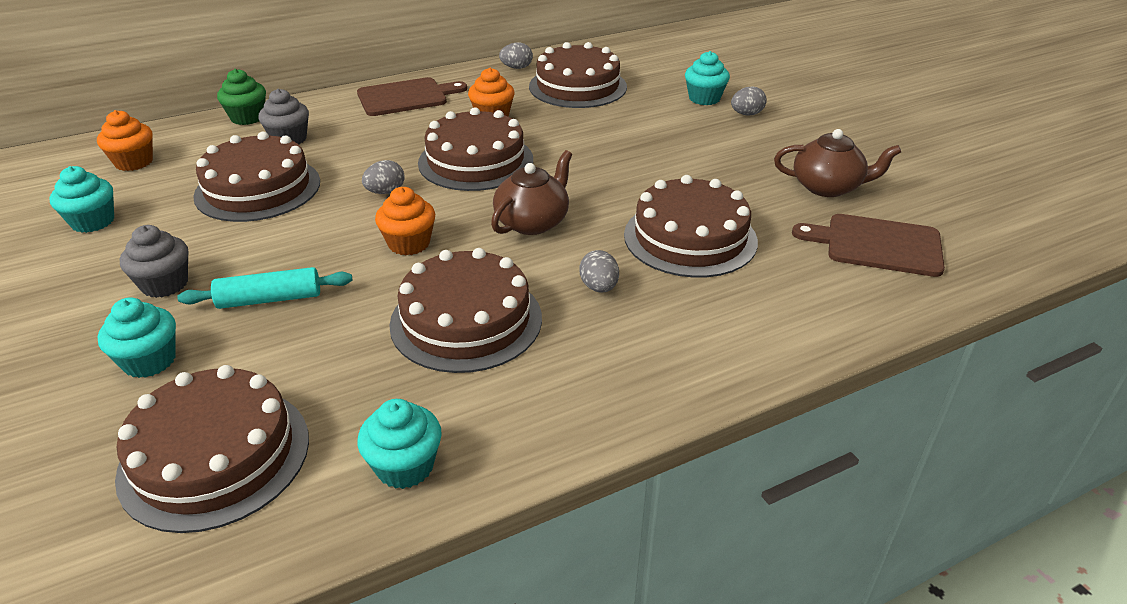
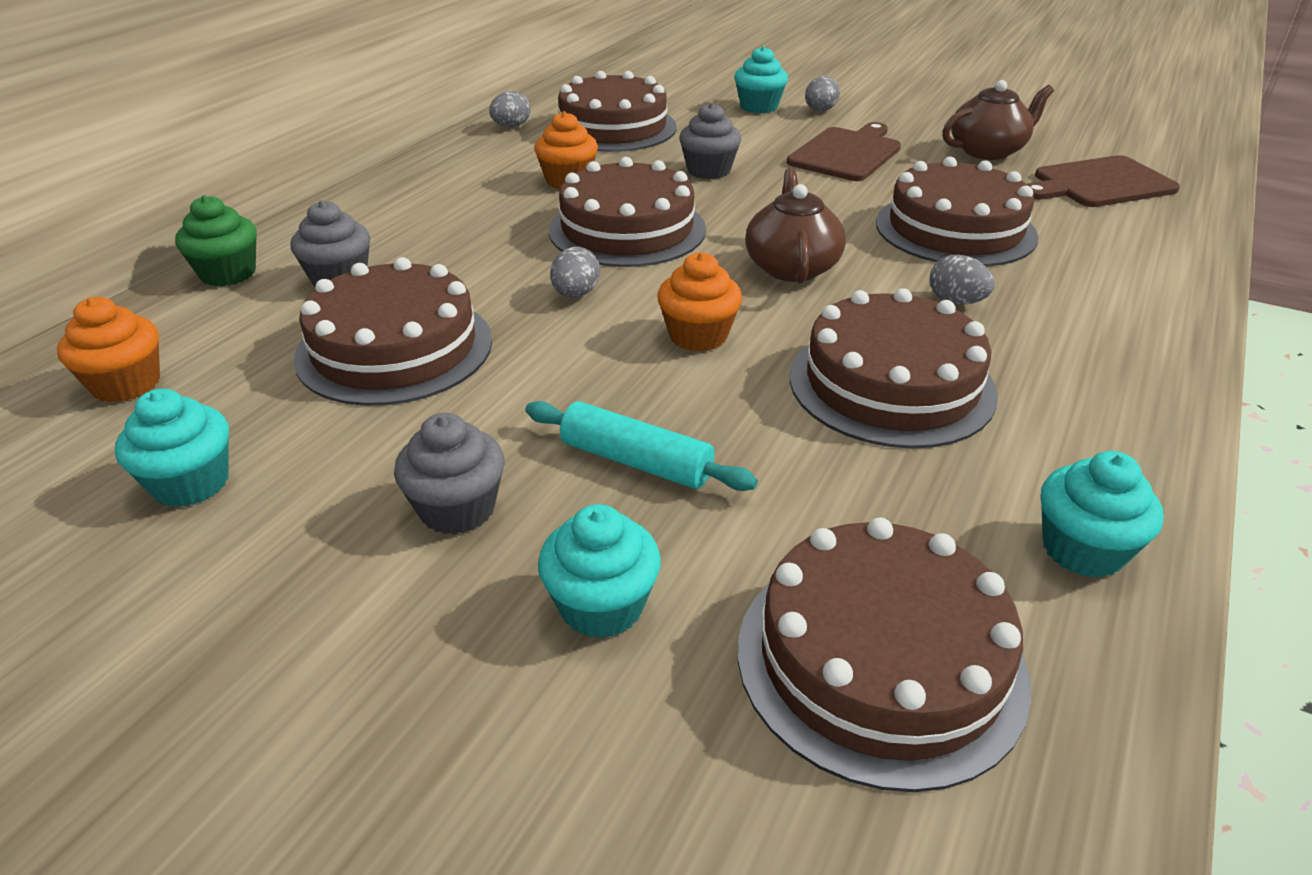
camera: 35 degrees left, 0 degrees up
(270, 299) = (636, 461): turquoise rolling pin -> turquoise rolling pin turned 75 degrees clockwise
(406, 97) = (424, 189): brown cutting board -> brown cutting board (846, 153)
(590, 137) = (709, 170): none -> grey cupcake

